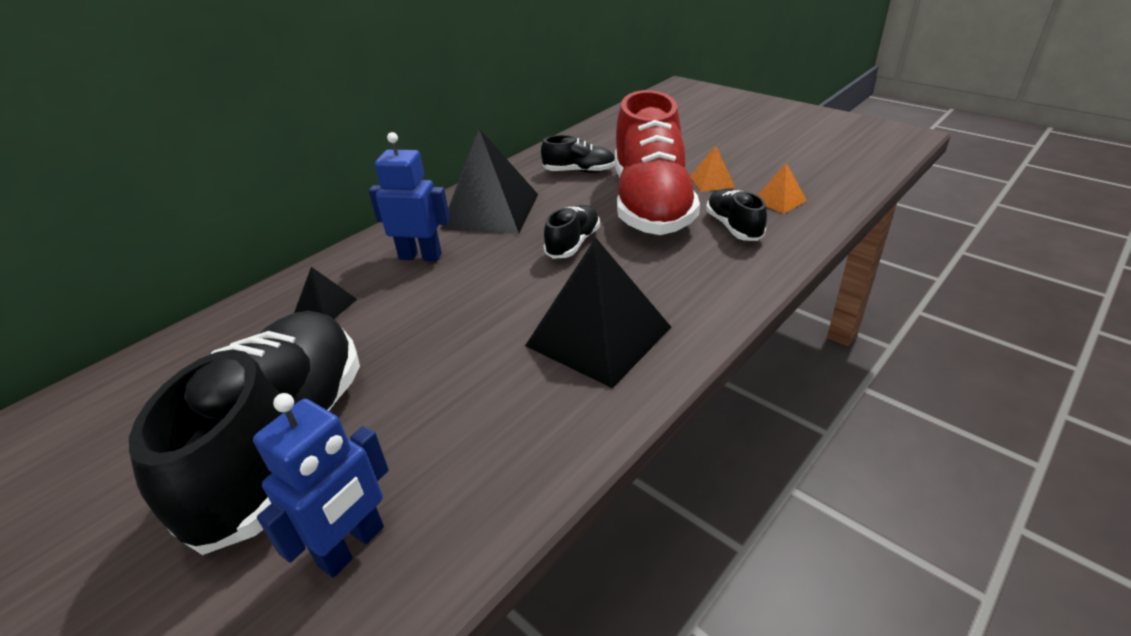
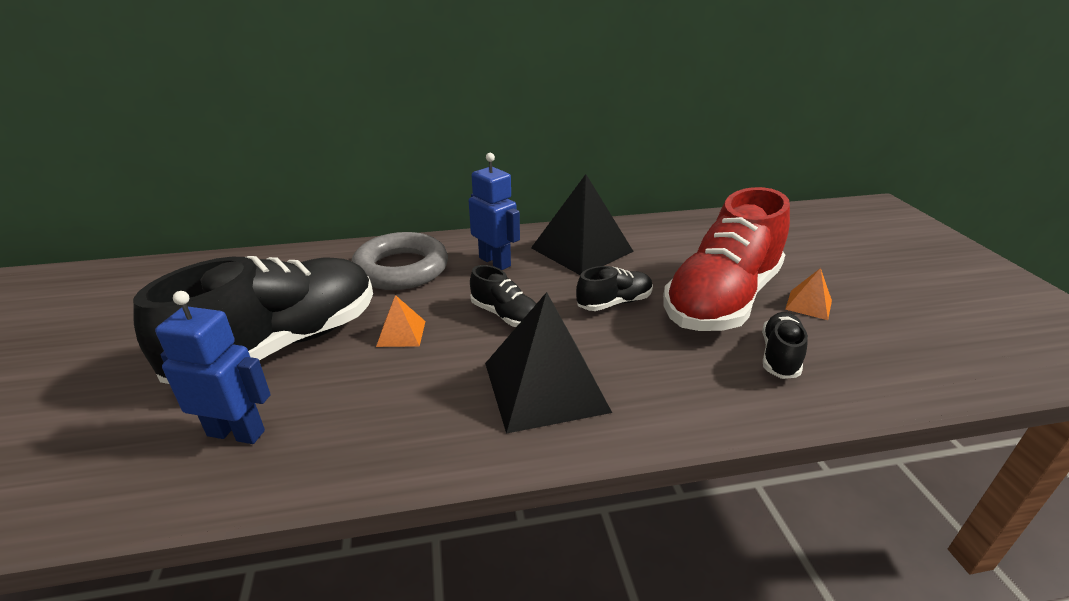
camera: 35 degrees right, 5 degrees down
(325, 306) = (401, 269): black pyramid -> grey ring
(352, 546) = (236, 433): blue robot -> blue robot turned 150 degrees counterclockwise
(579, 171) = (690, 246): black shoe -> black shoe (506, 315)
(779, 200) = (863, 353): orange pyramid -> orange pyramid (401, 333)

